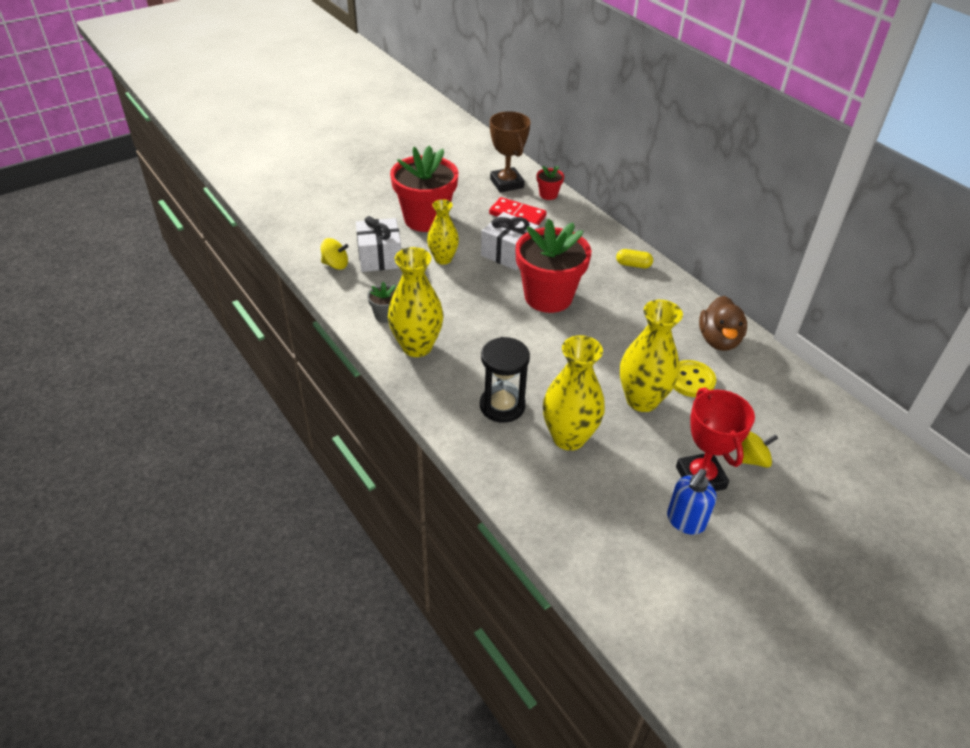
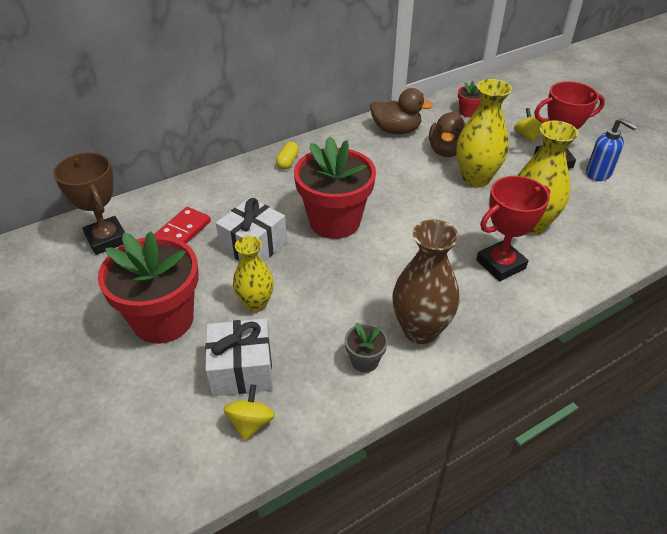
camera: 85 degrees left, 0 degrees up
(417, 347) = (420, 330): yellow vase -> brown vase
(502, 406) = (500, 264): black hourglass -> red trophy
(506, 183) = (107, 239): brown trophy -> brown trophy turned 75 degrees clockwise
(548, 195) = (145, 206): red flower pot -> red flower pot (468, 112)
(691, 380) = (447, 150): yellow button -> brown duck

